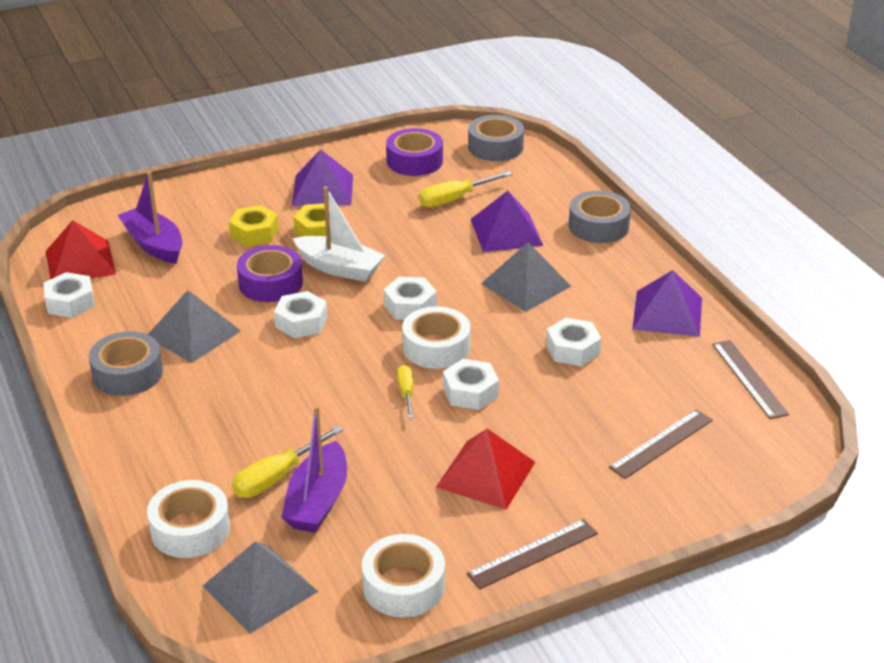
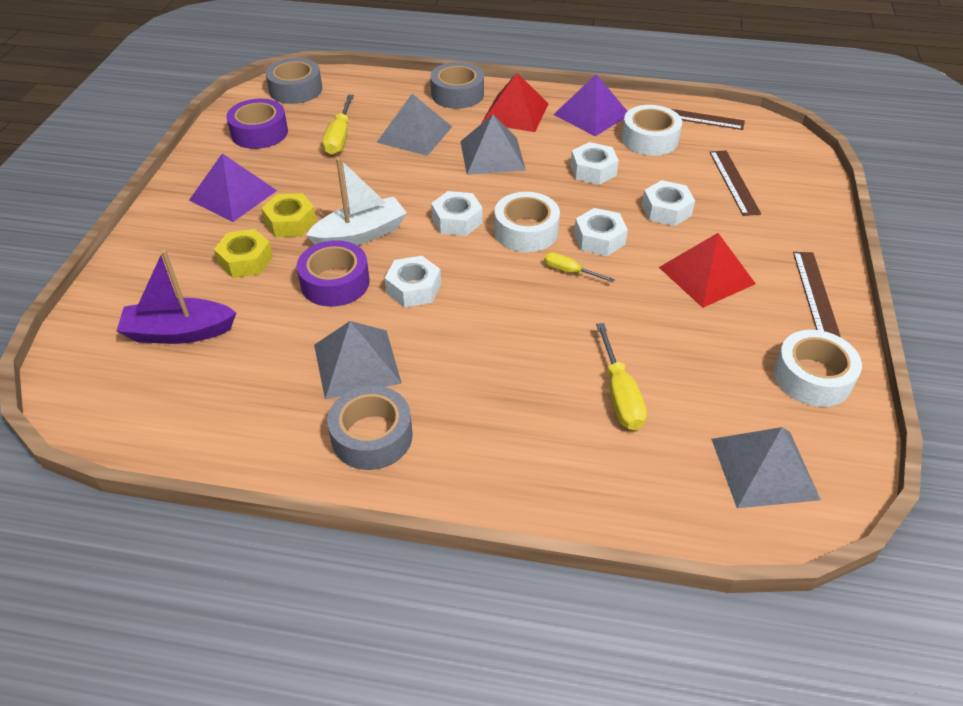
camera: 55 degrees left, 10 degrees up
(70, 302) = (202, 434): white nut -> white nut (666, 210)
(80, 262) = (139, 399): red pyramid -> red pyramid (515, 113)
(190, 529) = (651, 484): white tape -> white tape (649, 139)
(317, 501) = (671, 382): purple boat -> none
(506, 232) = (414, 134): purple pyramid -> grey pyramid

